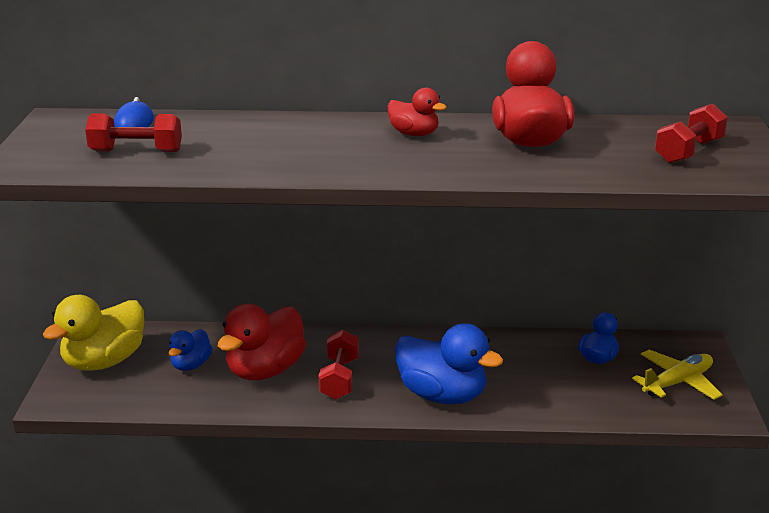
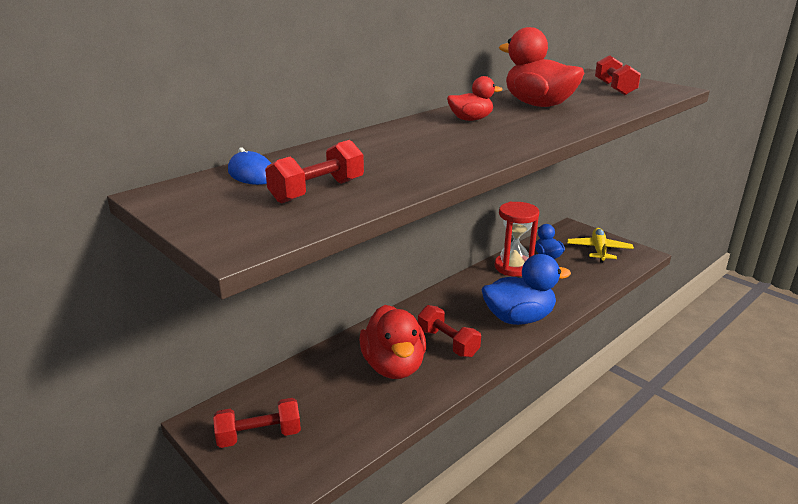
camera: 45 degrees left, 0 degrees up
(104, 361) = (259, 436): yellow duck -> red dumbbell
(191, 365) = (335, 395): blue duck -> none
(535, 349) = (513, 267): none -> red hourglass

